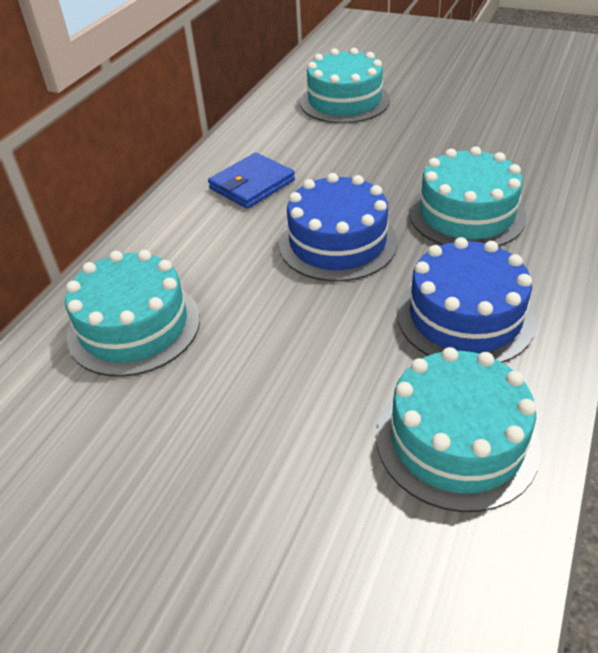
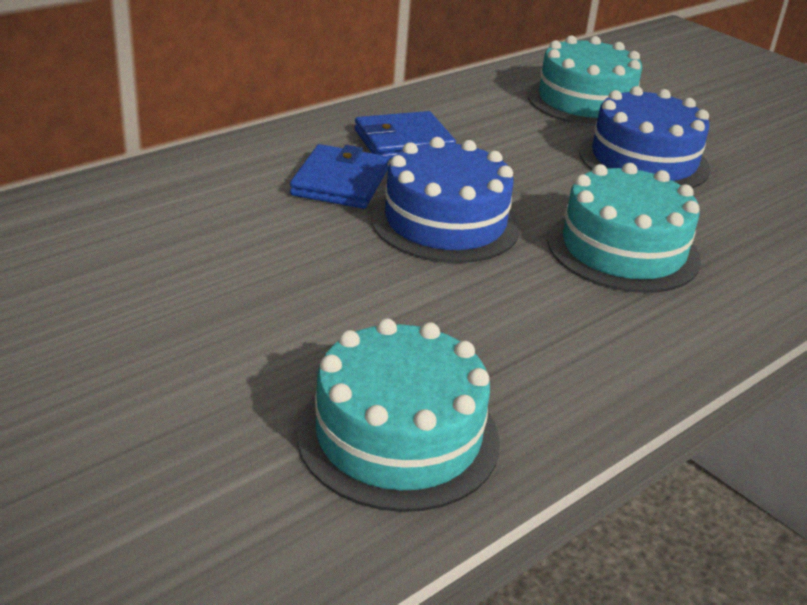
camera: 20 degrees right, 10 degrees down
(134, 326) = (167, 215): turquoise cake -> none
(237, 239) = (340, 182): none -> blue wallet
(465, 316) = (522, 337): blue cake -> blue cake (643, 160)

